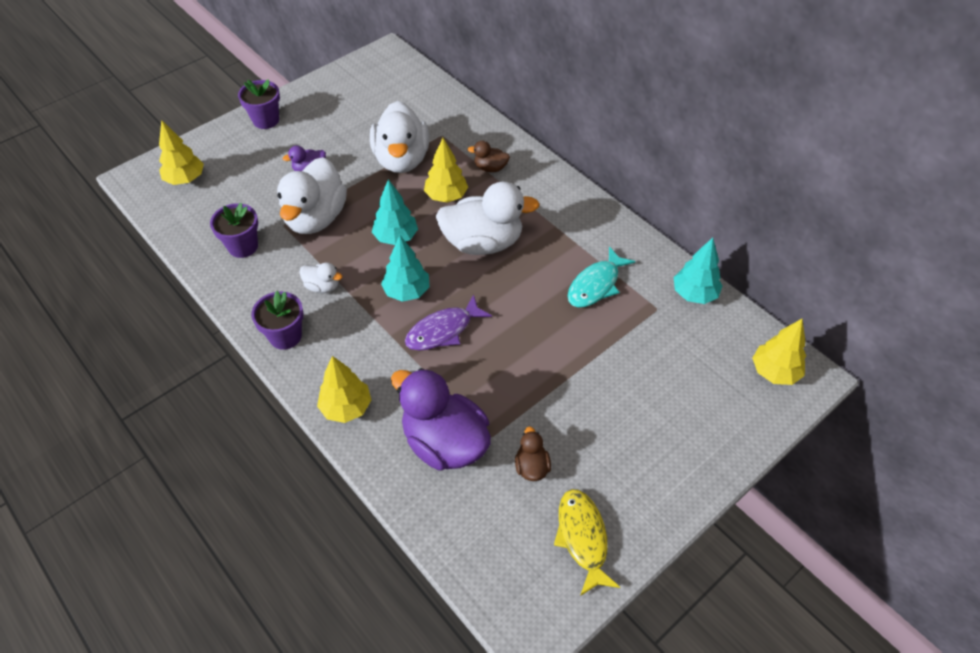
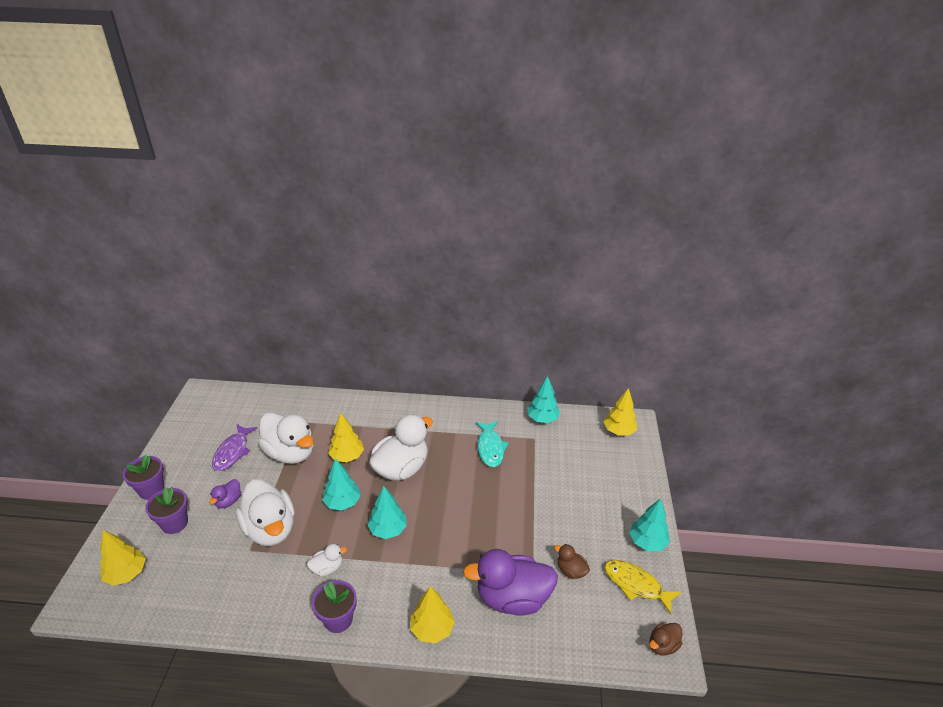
camera: 45 degrees left, 15 degrees down
(243, 246) = (234, 586): purple flower pot -> purple flower pot (174, 523)
(443, 330) = (437, 535): purple fish -> purple fish (233, 452)
(490, 168) = (356, 422): brown duck -> brown duck (662, 645)
(651, 510) = (647, 542): none -> turquoise tree

